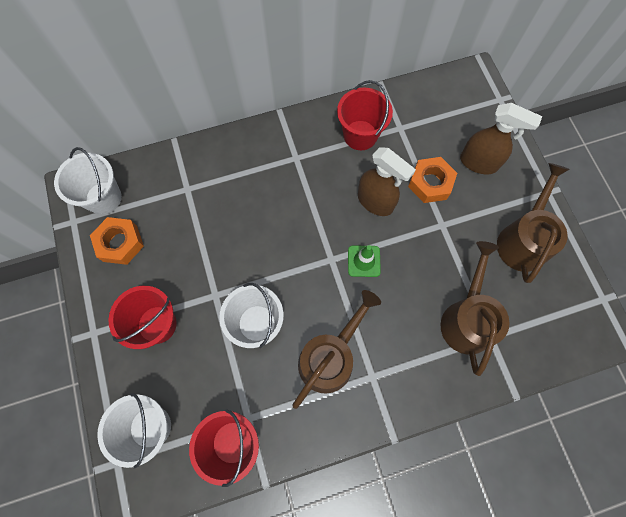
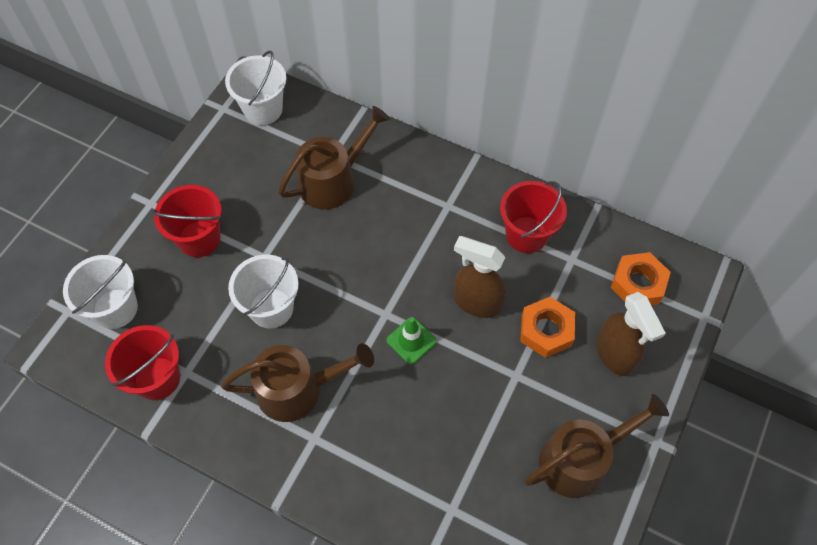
camera: 45 degrees right, 10 degrees down
(120, 243) = (238, 154): orange nut -> orange nut (638, 284)
(375, 202) = (476, 302): brown spray bottle -> brown spray bottle turned 120 degrees clockwise
(467, 319) = (447, 474): brown watering can -> brown watering can (333, 180)

